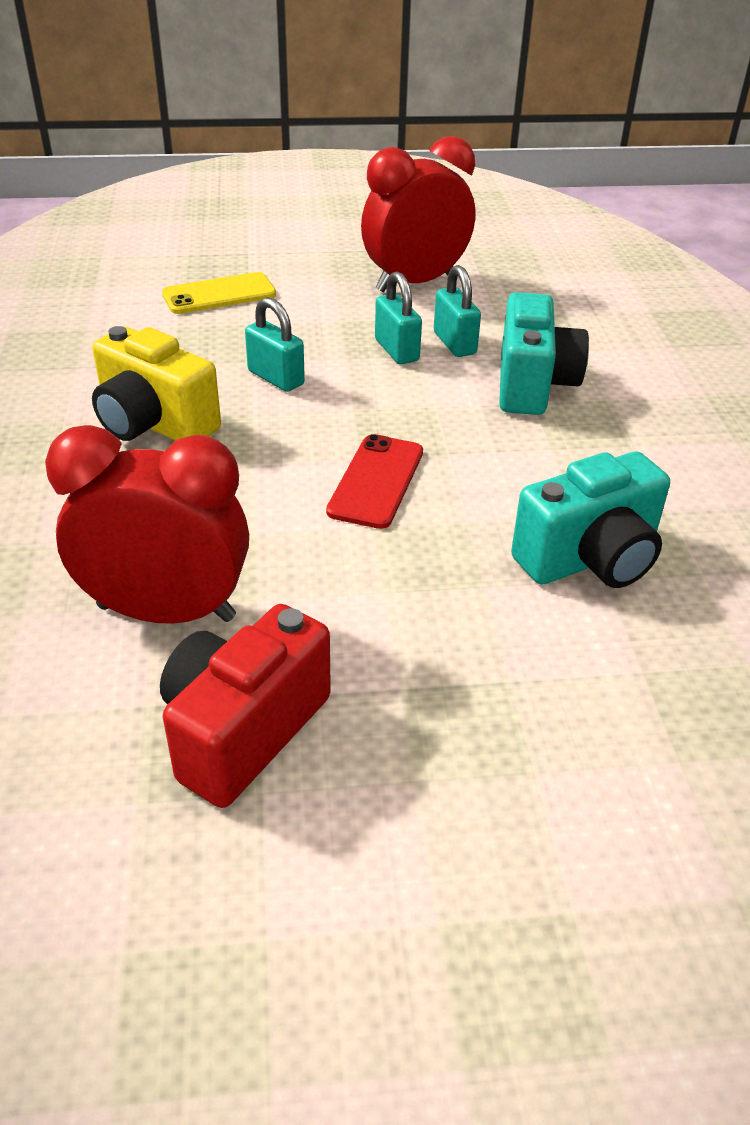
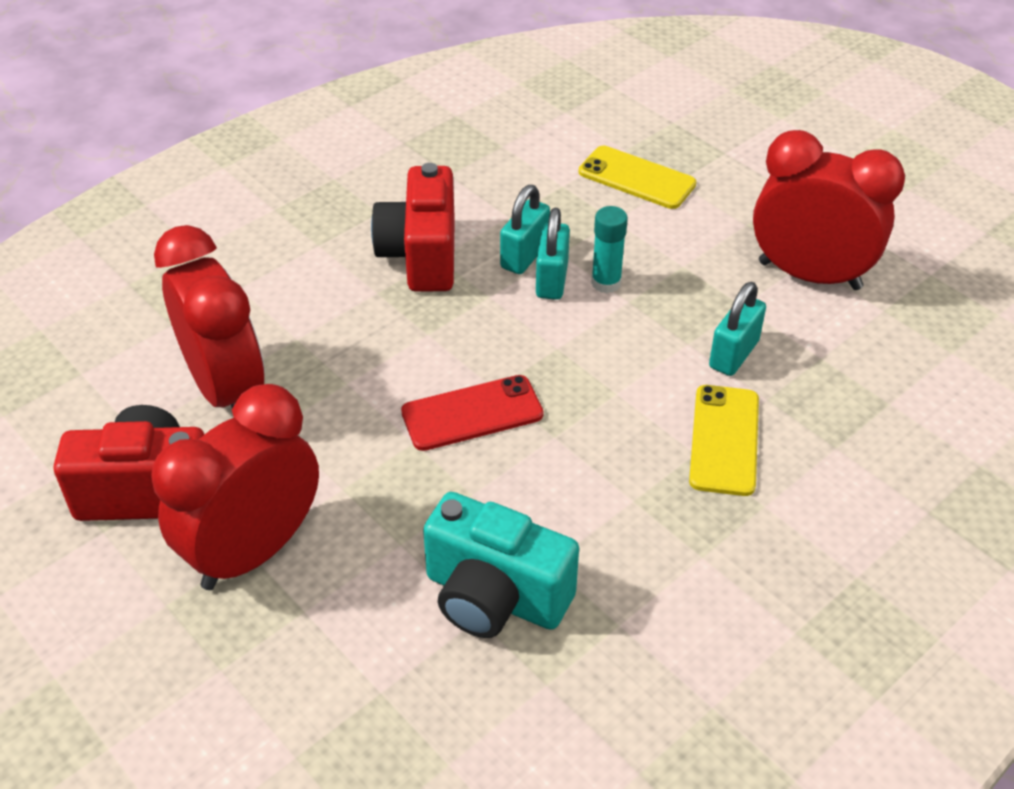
camera: 55 degrees right, 5 degrees up
(154, 424) = (421, 255): yellow camera -> red camera
(313, 357) = (606, 283): none -> turquoise glue stick
(396, 350) = (677, 325): turquoise padlock -> turquoise padlock (524, 256)
(404, 683) = (254, 551): none -> red clock
(533, 385) = (724, 440): turquoise camera -> yellow phone

